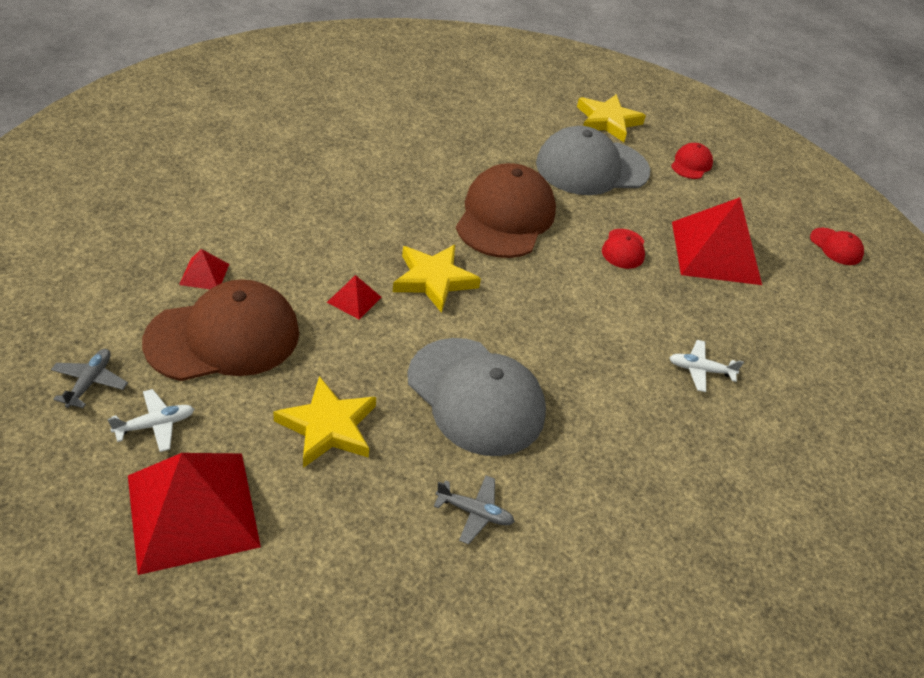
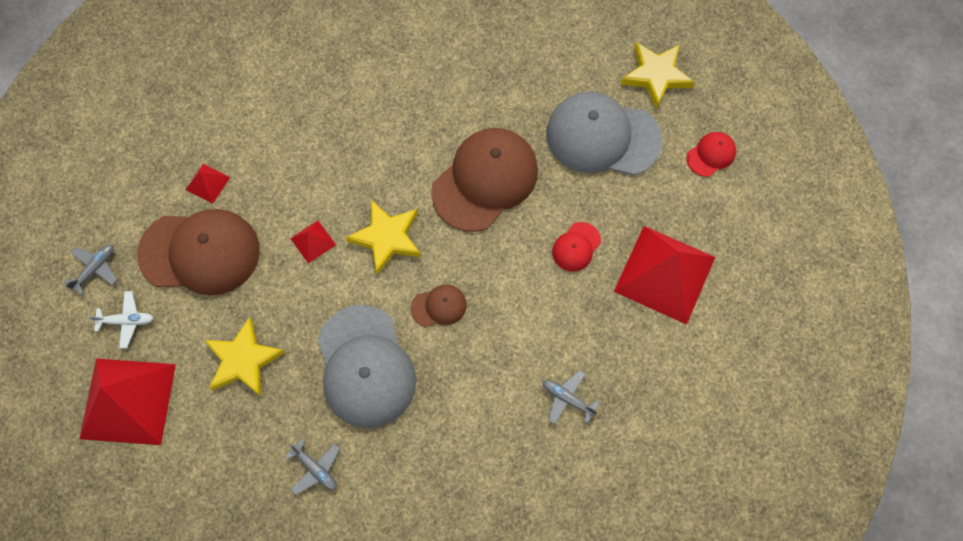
camera: 30 degrees right, 25 degrees up
(522, 324) = (439, 306): none -> brown cap
(700, 370) = (567, 398): white plane -> grey plane
(836, 247) = (796, 299): red cap -> none

